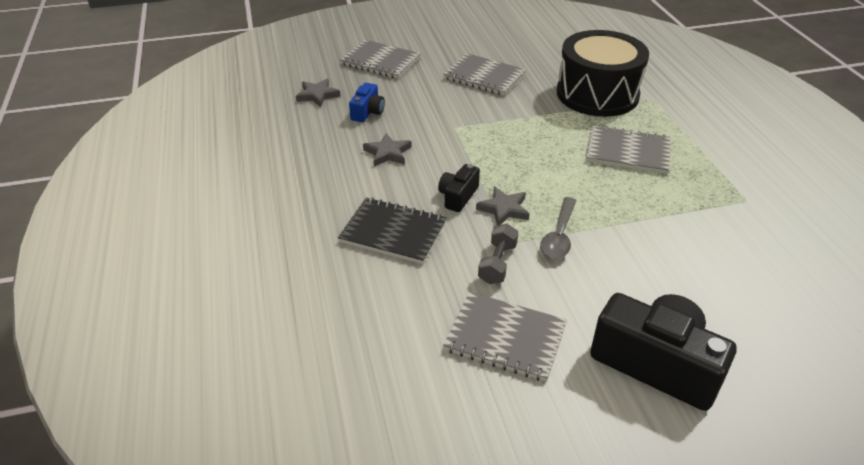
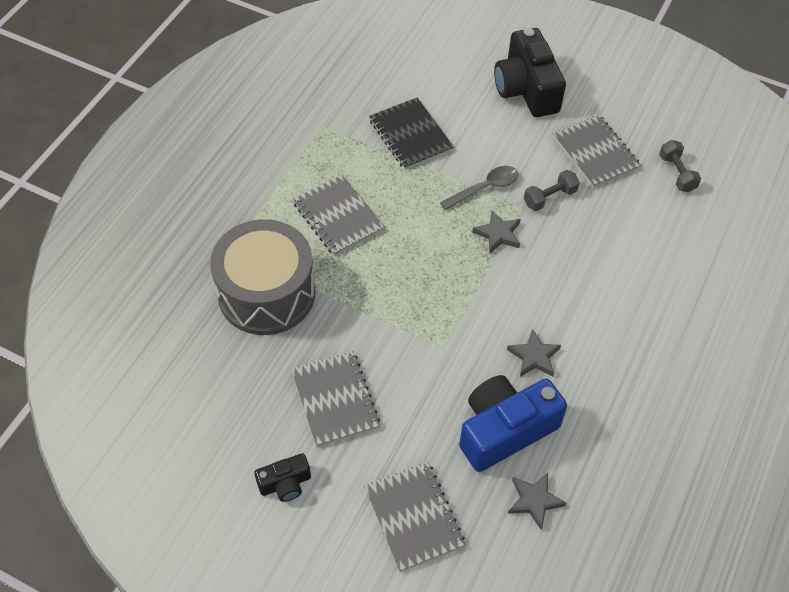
camera: 140 degrees left, 15 degrees up
(367, 112) = (504, 430): blue camera -> blue camera, size x2.00
(393, 232) = (599, 270): black notebook -> black notebook (410, 135)
(399, 374) = (677, 173): none -> grey dumbbell
(458, 196) = (520, 268): black camera -> black camera (285, 484)
(597, 94) = (266, 293): black drum -> grey drum

